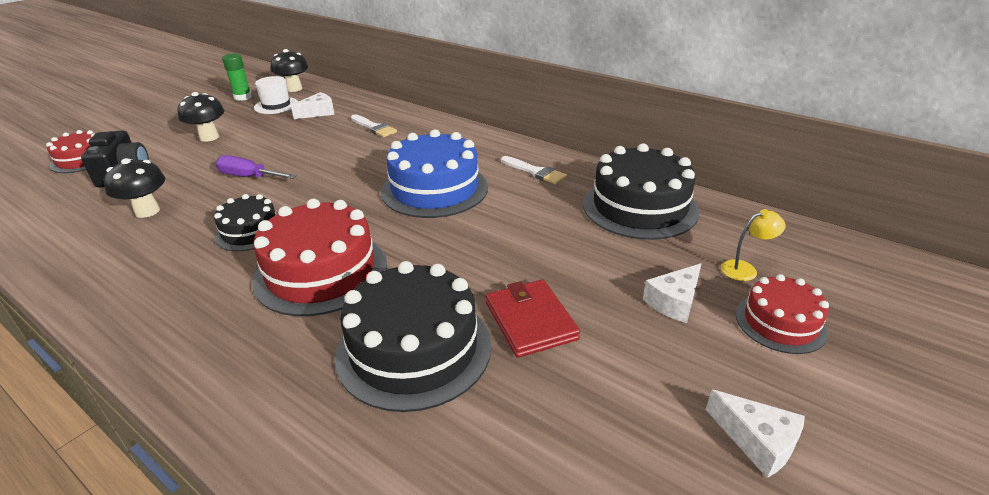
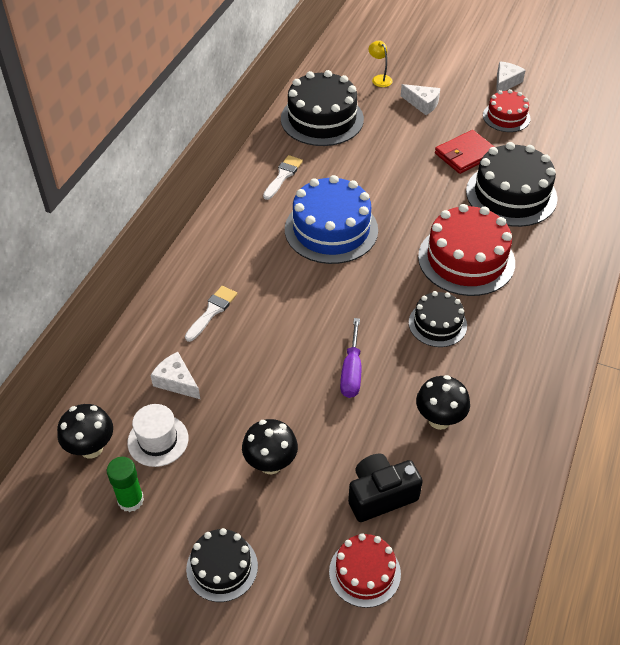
camera: 105 degrees left, 15 degrees up
(160, 118) = (222, 567): none -> black cake
(780, 323) = (423, 70): red cake -> red cake (506, 117)

